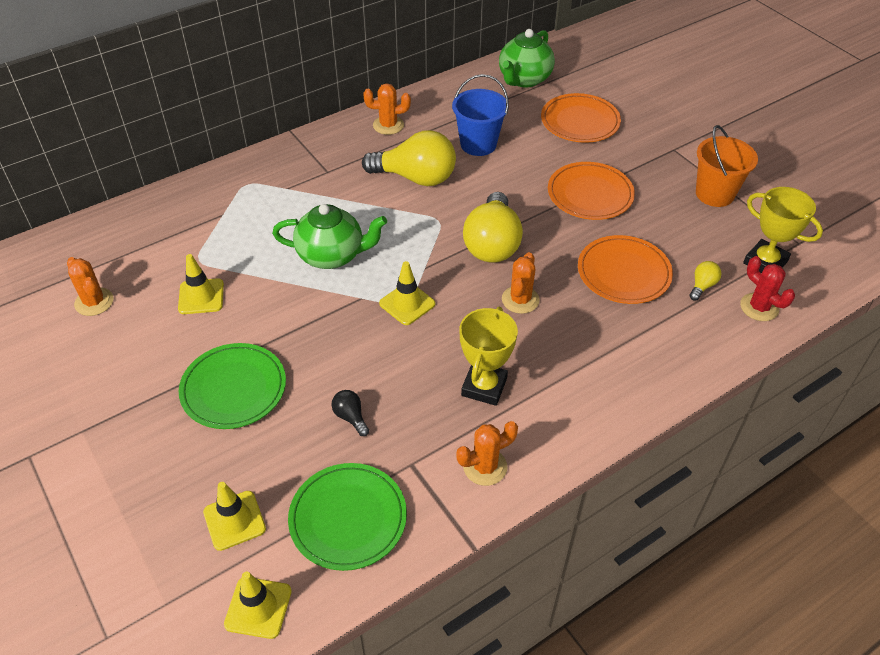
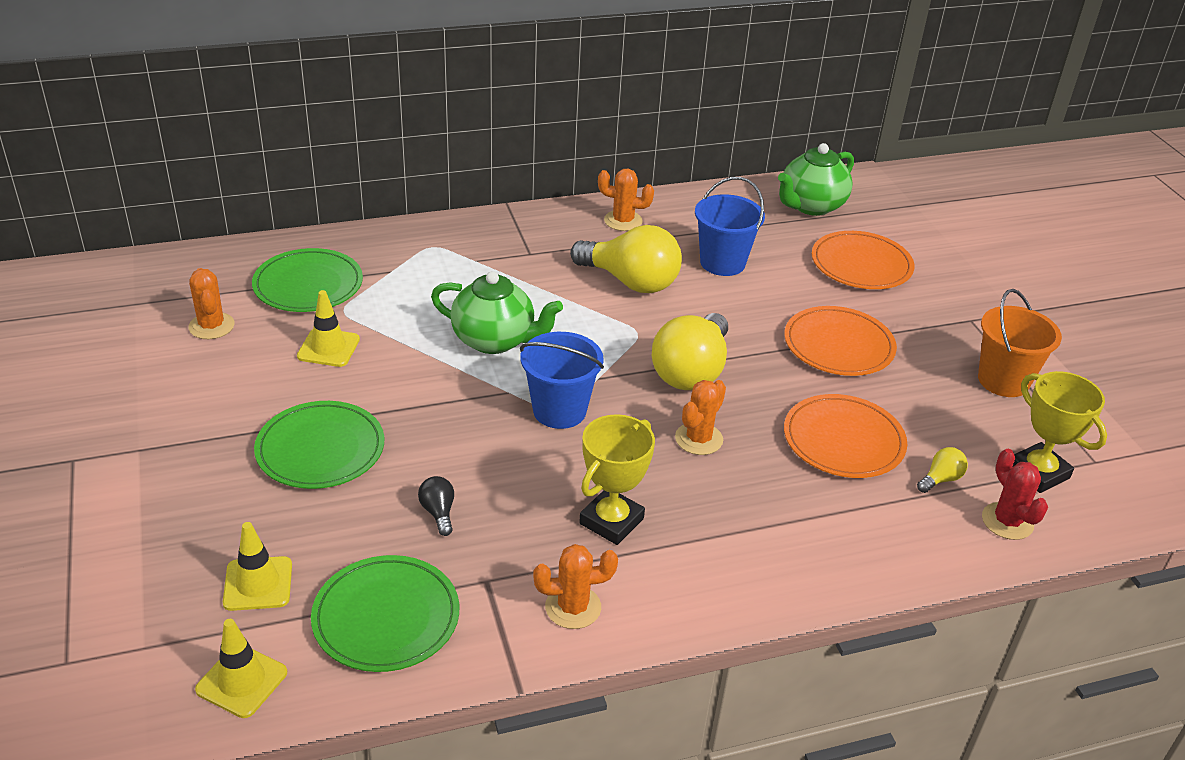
camera: 15 degrees right, 10 degrees down
(159, 244) = (308, 285): none -> green plate
(407, 304) = (559, 411): yellow traffic cone -> blue bucket

